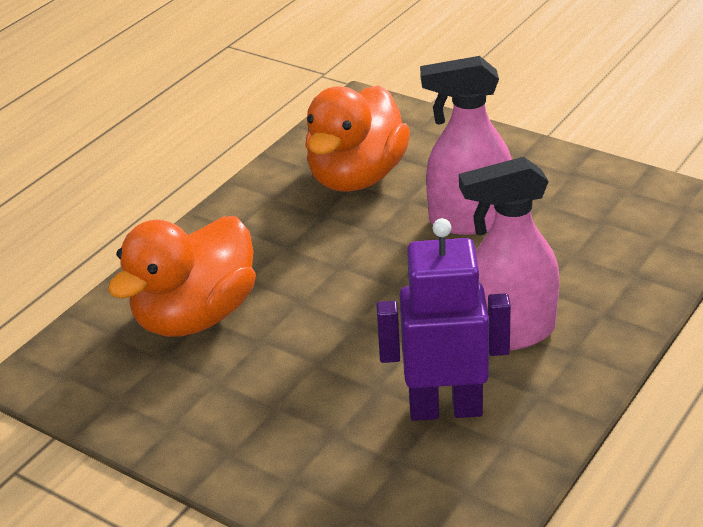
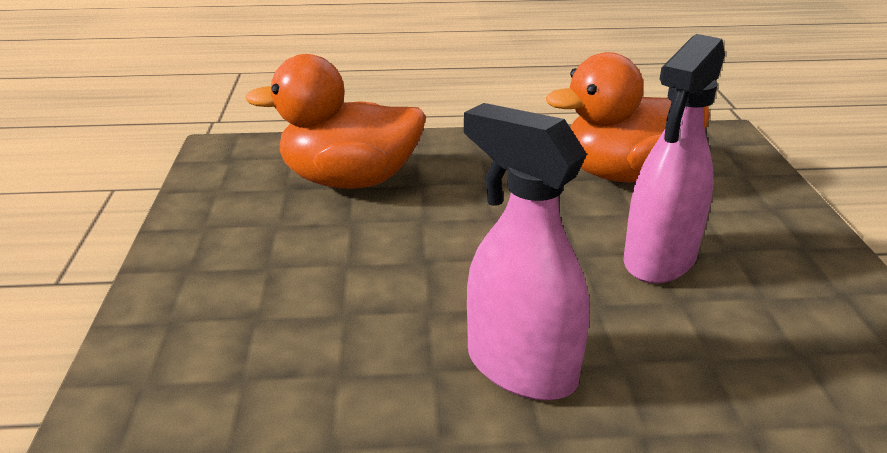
camera: 50 degrees right, 5 degrees down
(445, 408) = (351, 374): purple robot -> none
(469, 220) = (659, 260): pink spray bottle -> pink spray bottle turned 105 degrees counterclockwise

